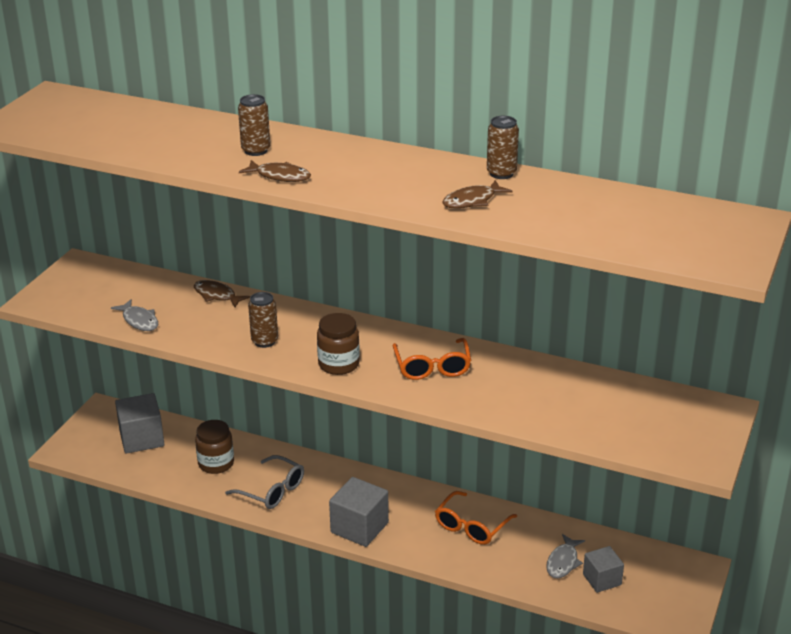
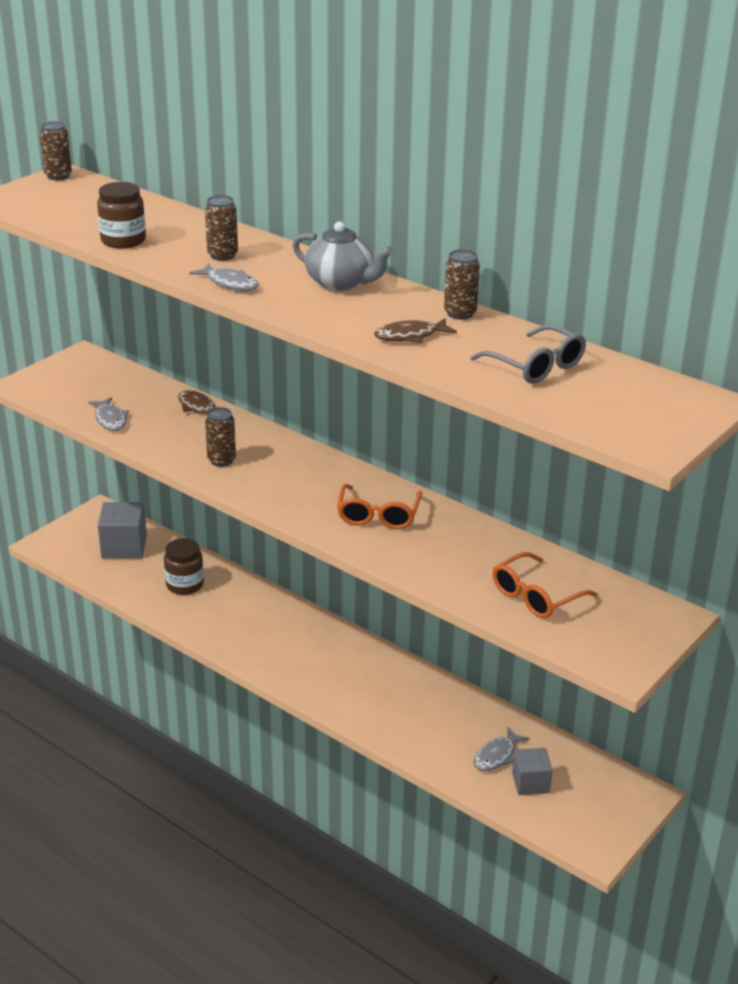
camera: 15 degrees right, 0 degrees up
(48, 95) = (58, 176): none -> brown can
(272, 490) = (228, 622): grey glasses -> grey glasses (536, 366)
(280, 176) = (230, 283): brown fish -> grey fish
(338, 364) = (283, 496): brown jar -> brown jar (123, 241)
(359, 527) = (299, 676): grey cube -> none
(379, 161) = (341, 283): none -> grey teapot
(471, 526) = (415, 699): orange glasses -> orange glasses (536, 596)

